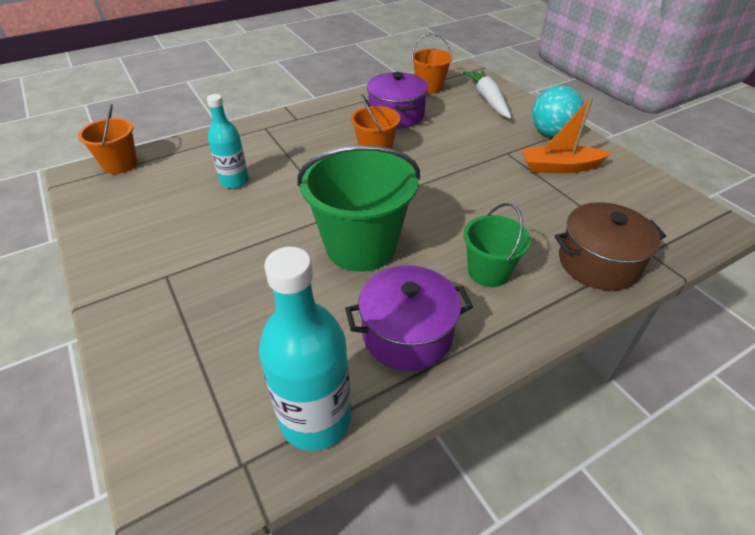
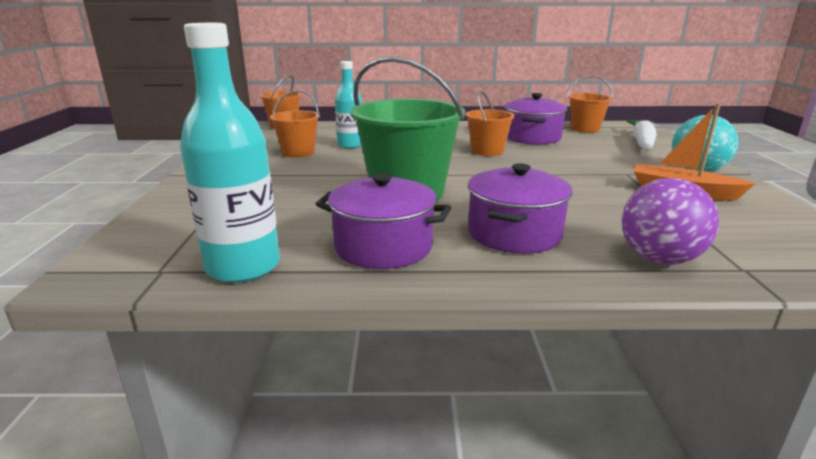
camera: 30 degrees right, 20 degrees down
(190, 213) = (298, 152): none -> orange bucket
(488, 272) = (514, 233): green bucket -> purple pot
(598, 263) = (659, 259): brown pot -> purple ball

